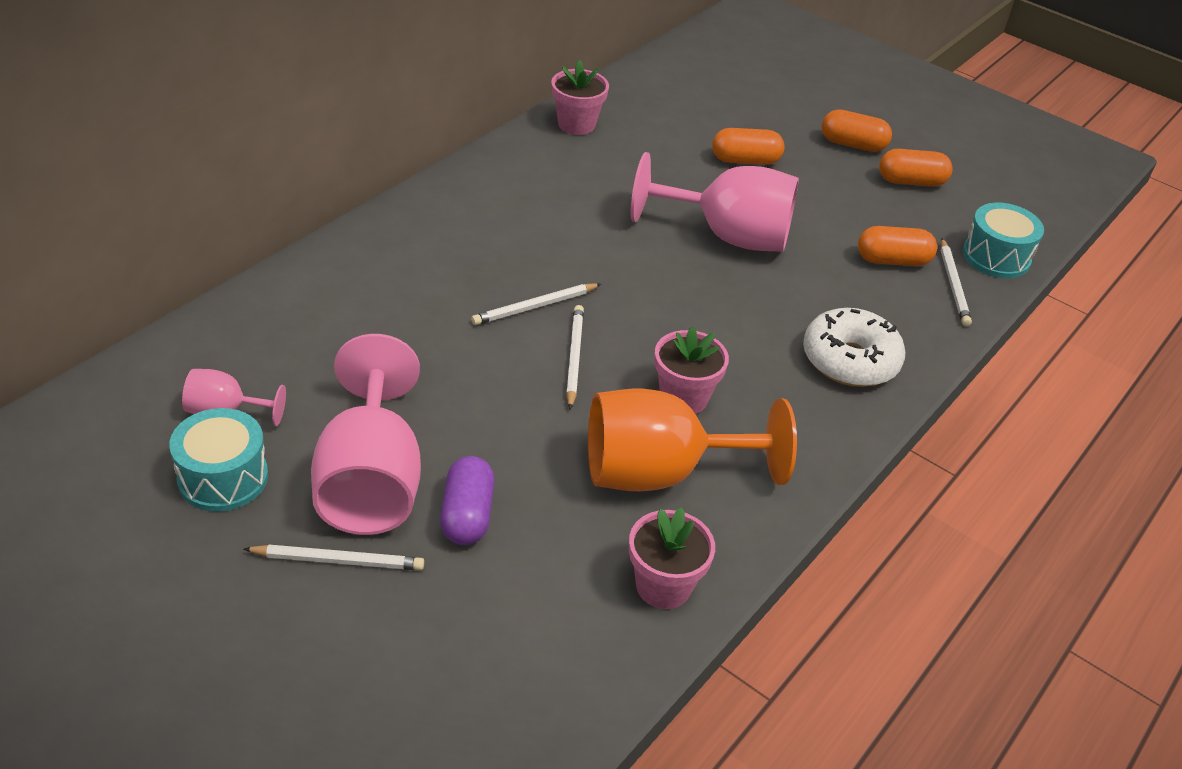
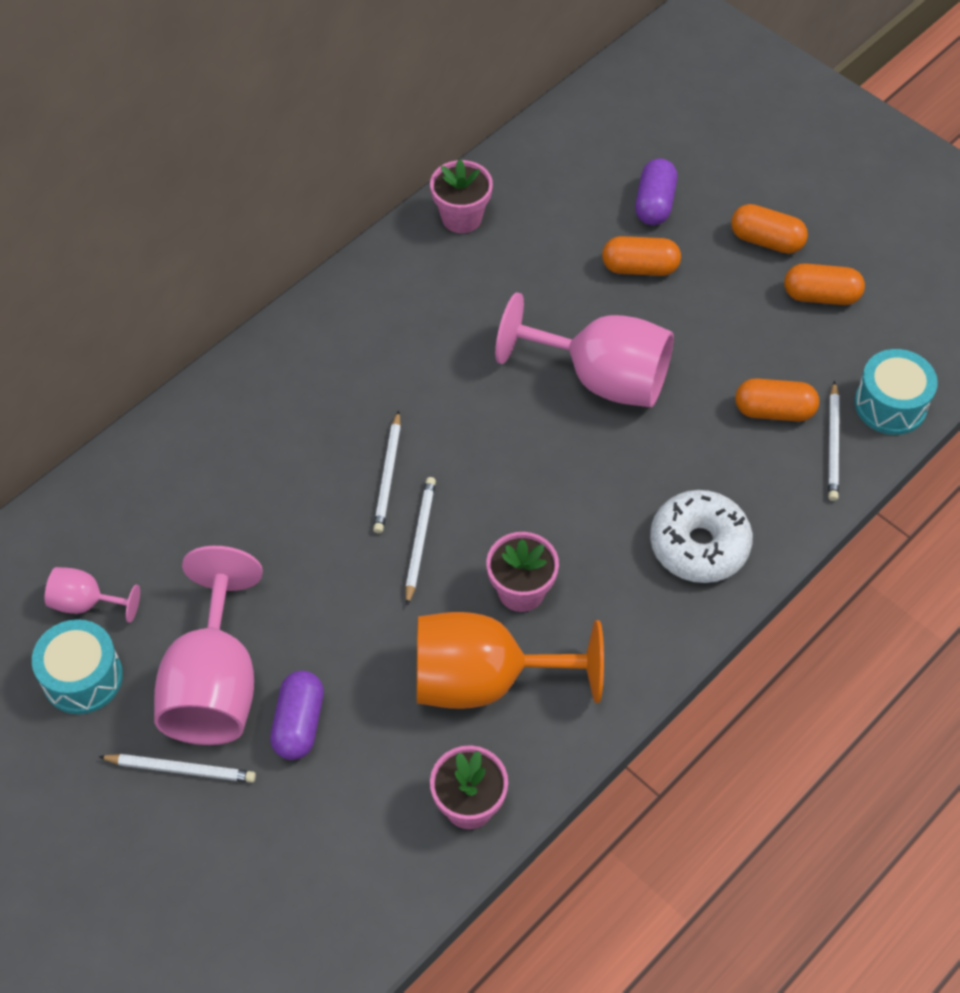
camera: 10 degrees right, 15 degrees up
(535, 307) = (388, 475): white pencil -> white pencil turned 60 degrees counterclockwise
(748, 119) = (654, 204): none -> purple capsule

